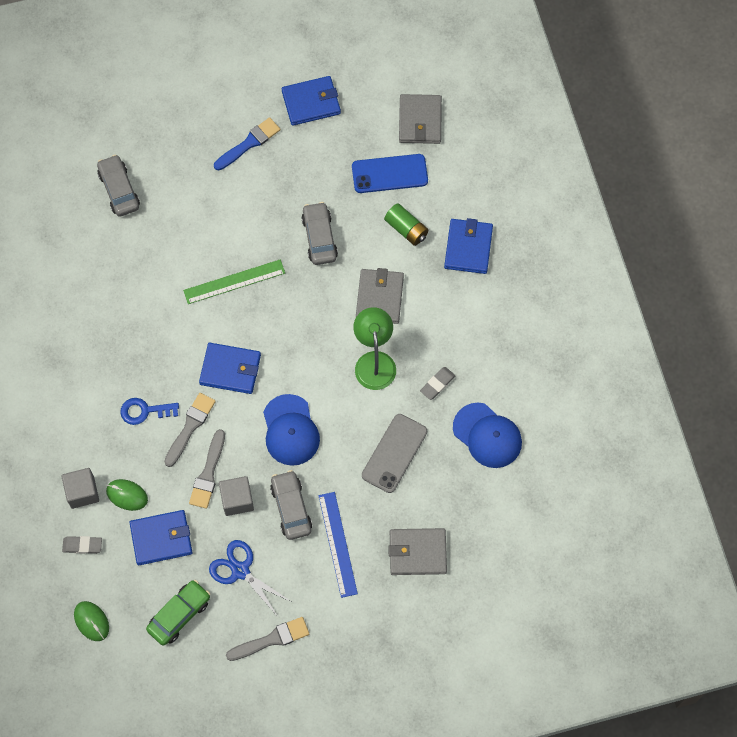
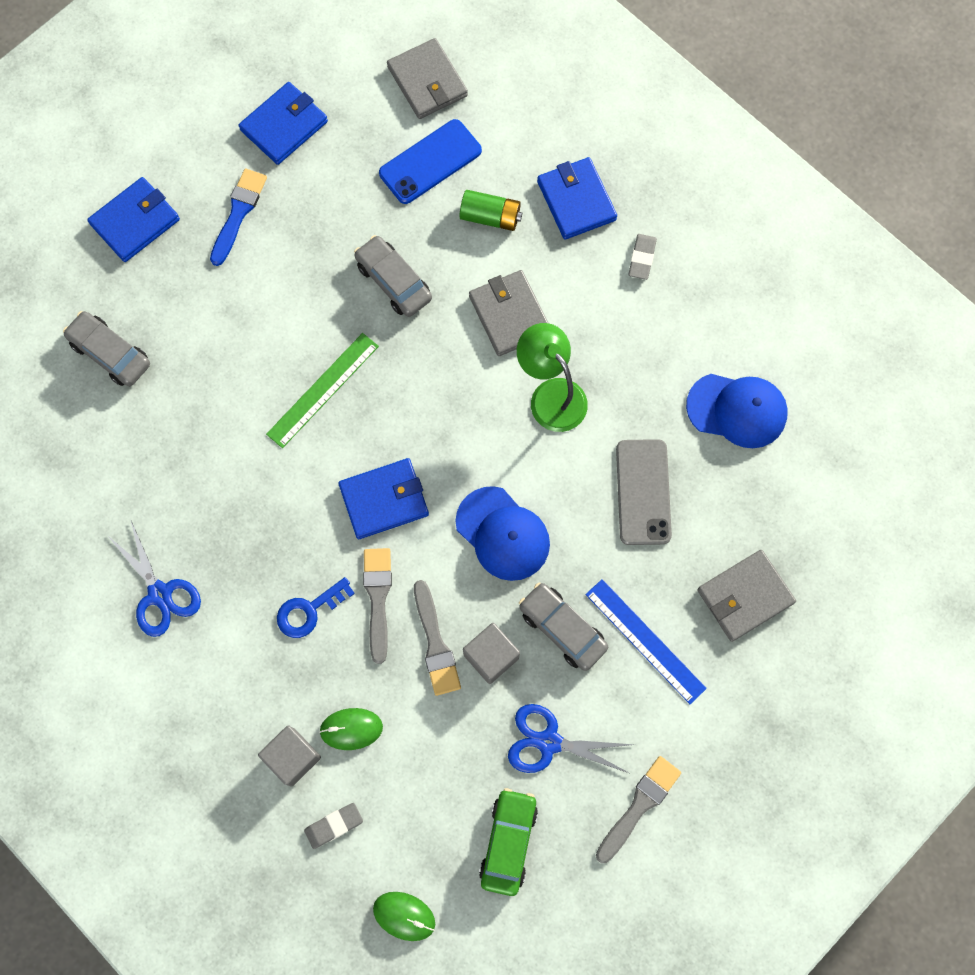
camera: 30 degrees left, 5 degrees up
(62, 352) = (160, 594): none -> blue scissors
(161, 538) = (427, 759): blue wallet -> blue wallet (135, 222)
(437, 384) = (641, 381): grey eraser -> grey eraser (642, 258)

